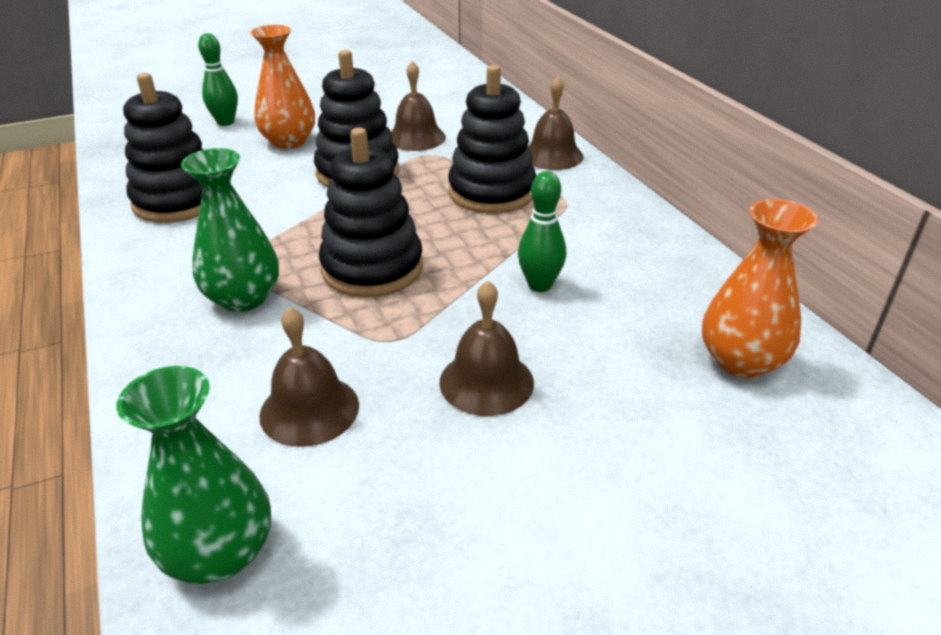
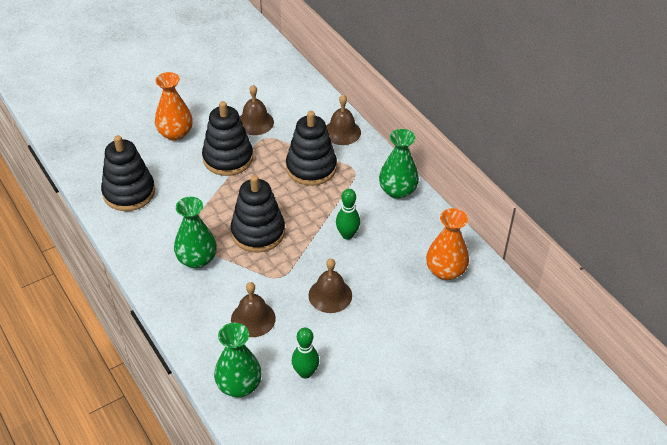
camera: 10 degrees left, 10 degrees up
(225, 122) = (126, 118): green bowling pin -> green bowling pin (305, 372)
(641, 231) = (397, 191): none -> green vase

